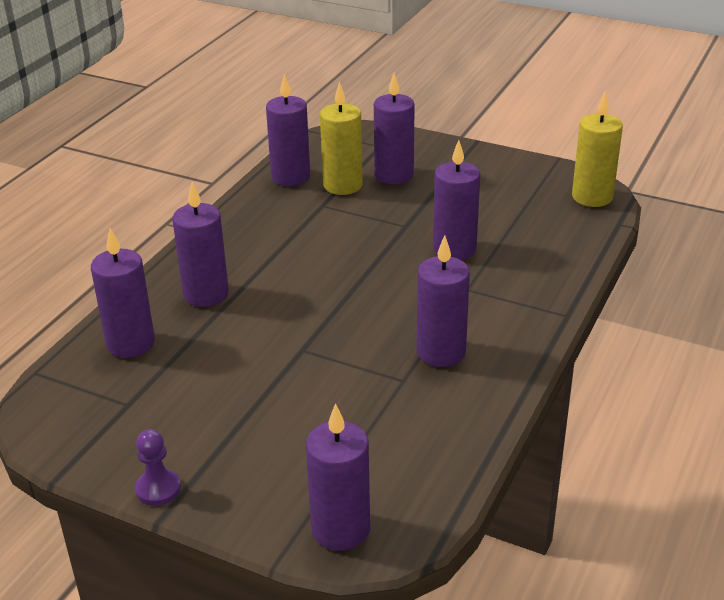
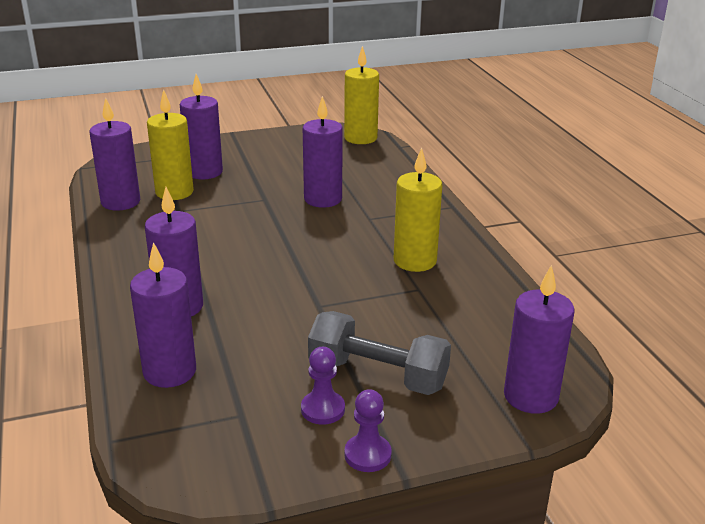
camera: 45 degrees left, 5 degrees down
(180, 435) = (323, 409): none -> purple pawn
(256, 434) = (378, 375): none -> grey dumbbell
(441, 352) = (415, 261): purple candle -> yellow candle

